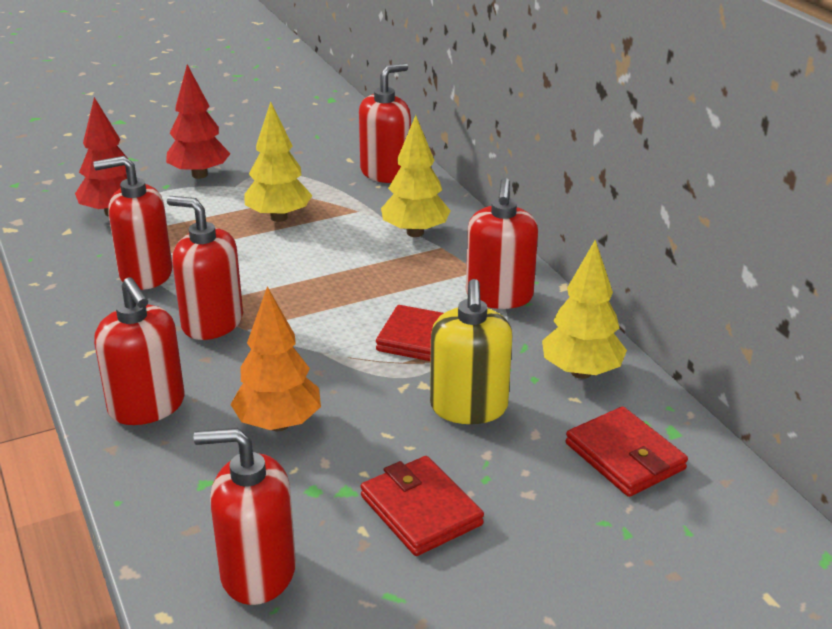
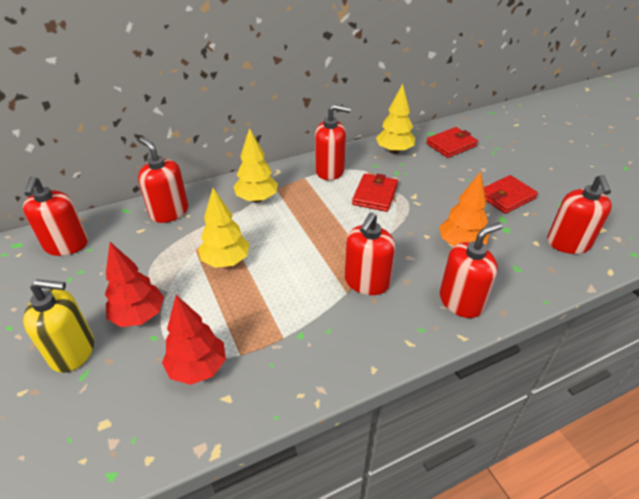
camera: 90 degrees left, 10 degrees up
(145, 274) = (304, 327): red soap dispenser -> red soap dispenser (66, 245)
(469, 407) = (429, 182): yellow soap dispenser -> yellow soap dispenser (73, 351)

